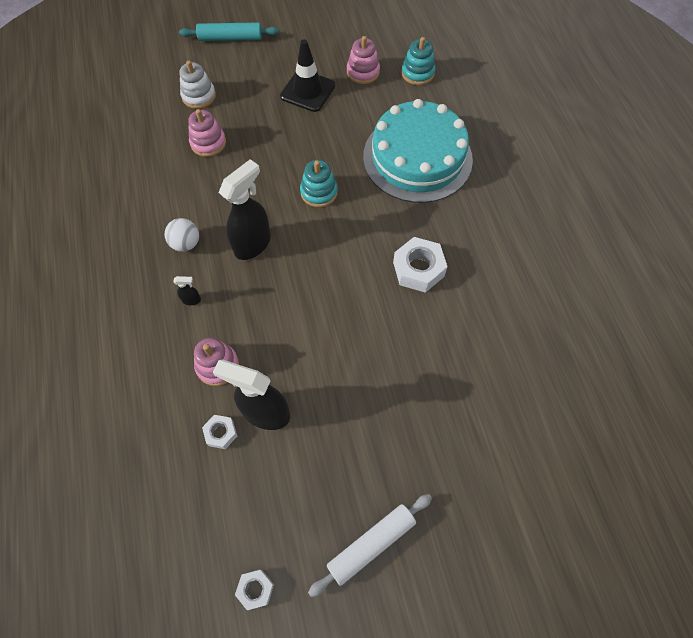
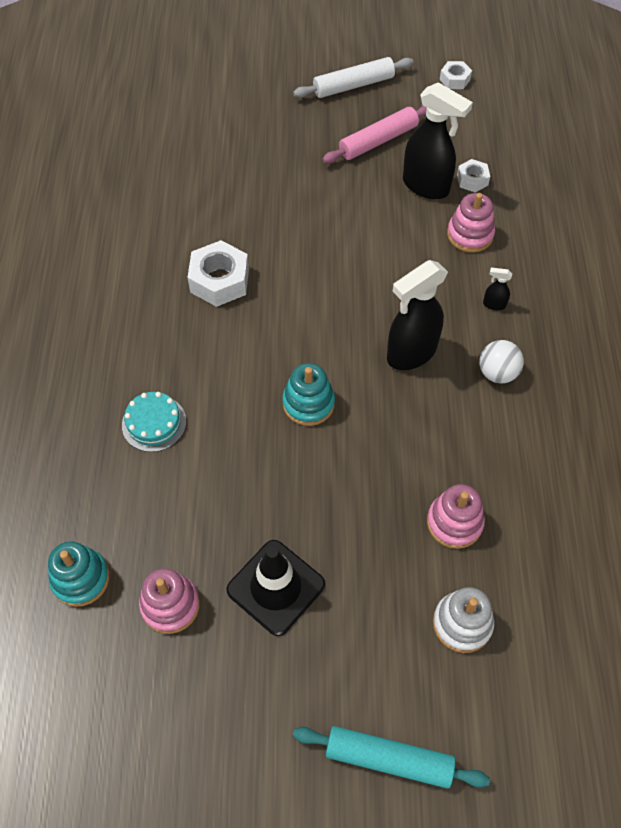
camera: 165 degrees left, 5 degrees down
(324, 462) = (378, 141): none -> pink rolling pin
(417, 157) = (154, 423): turquoise cake -> turquoise cake, size x0.40

